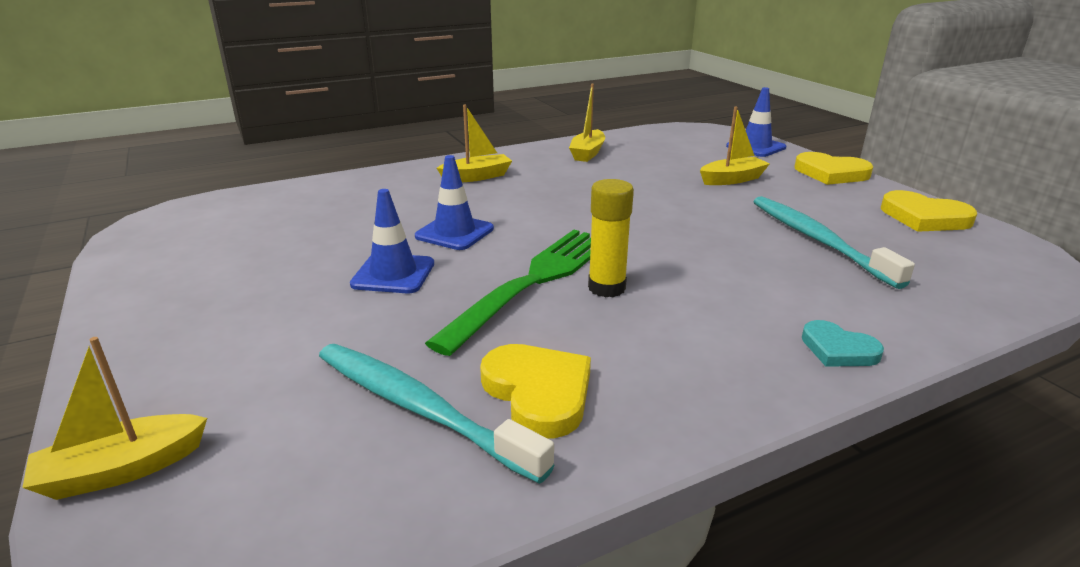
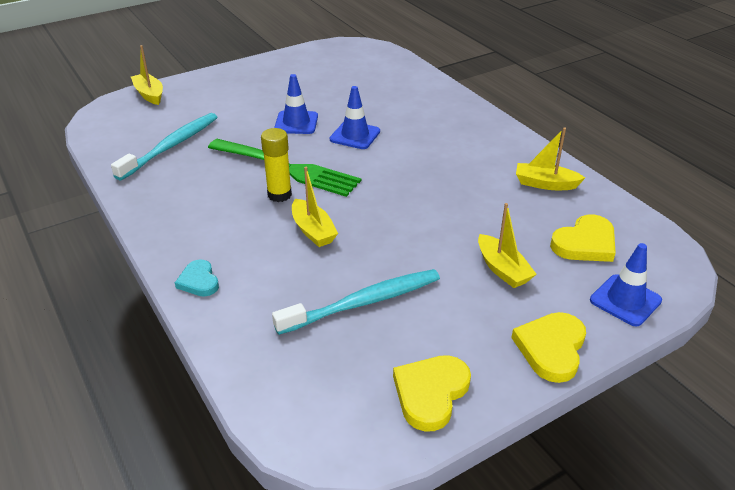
camera: 85 degrees right, 10 degrees up
(476, 177) = (461, 134): yellow boat -> yellow boat (313, 231)
(538, 393) = (176, 175): yellow heart -> yellow heart (585, 243)
(838, 349) = (199, 281): turquoise heart -> turquoise heart turned 60 degrees counterclockwise

